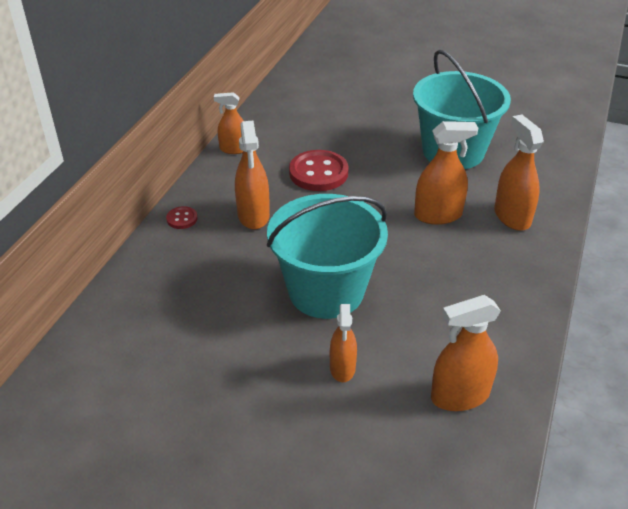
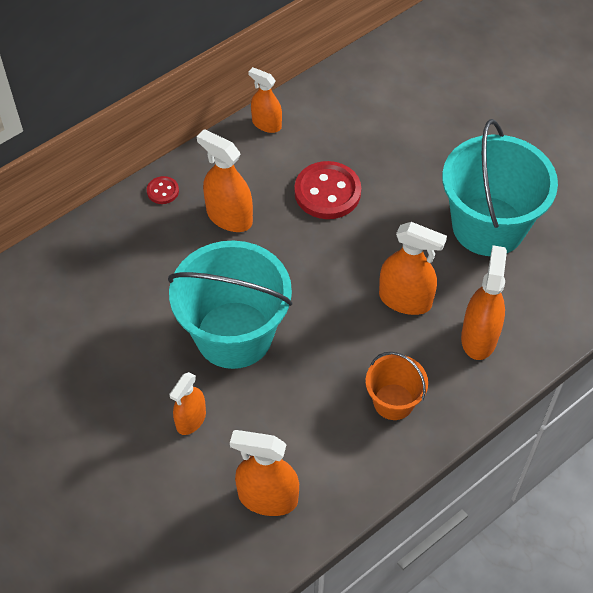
camera: 30 degrees right, 15 degrees up
(253, 215) = (229, 217): orange spray bottle -> orange spray bottle turned 105 degrees clockwise
(492, 282) = (393, 402): none -> orange bucket

